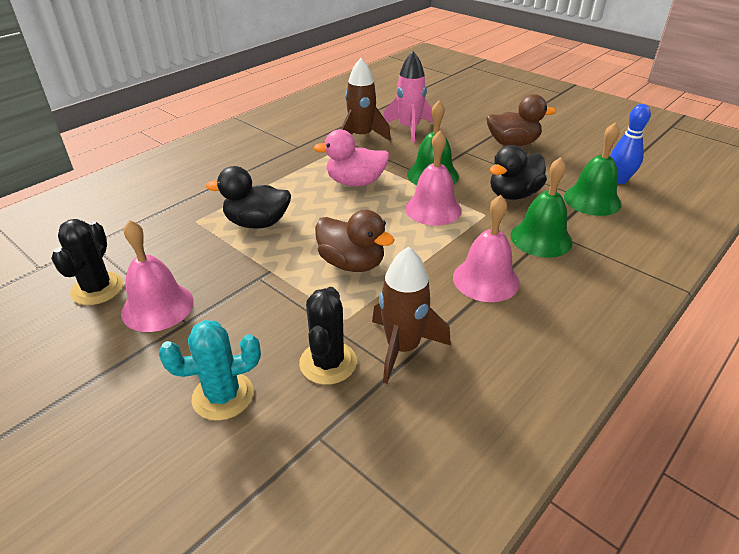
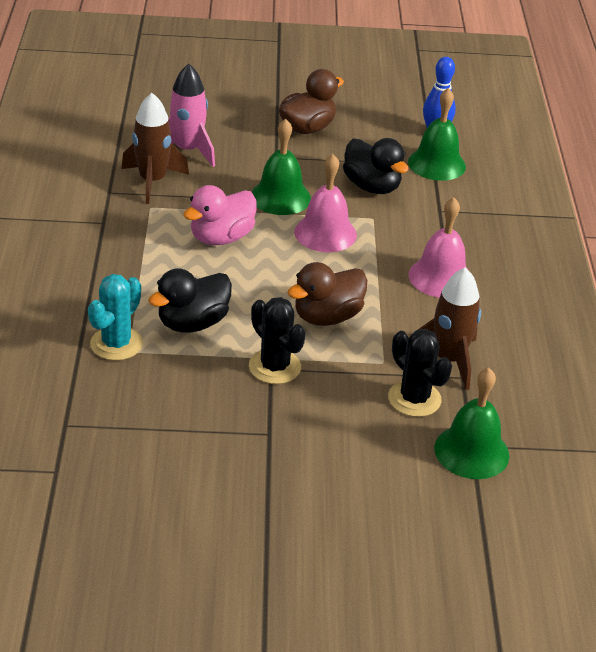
camera: 45 degrees left, 0 degrees up
(97, 289) = (147, 454): black cactus -> black cactus (274, 367)
(157, 307) = (226, 436): pink bell -> none
(223, 396) = (377, 461): turquoise cactus -> turquoise cactus (116, 344)
(352, 263) = (327, 317): brown duck -> brown duck turned 150 degrees clockwise
(513, 194) = (372, 187): black duck -> black duck turned 45 degrees counterclockwise
(541, 238) = (439, 220): green bell -> green bell (471, 451)

